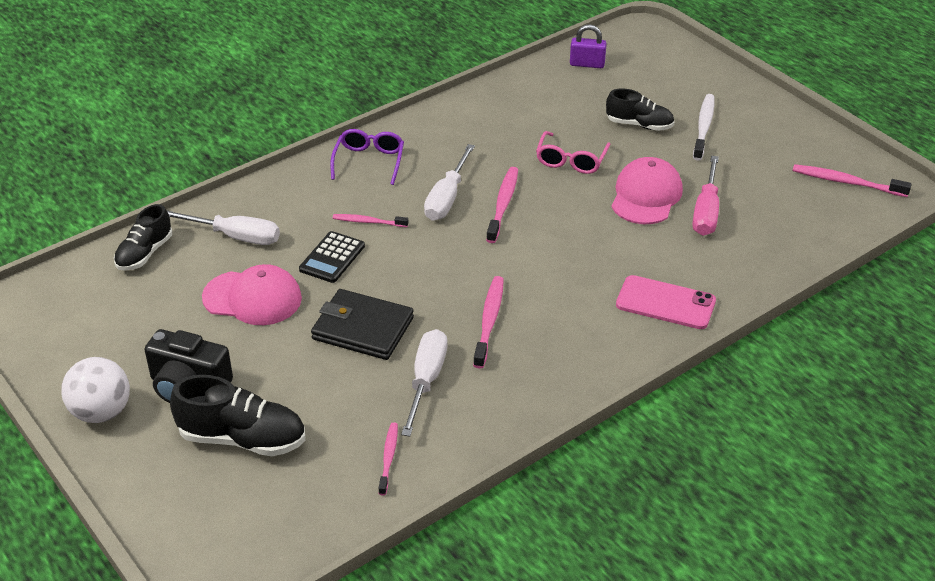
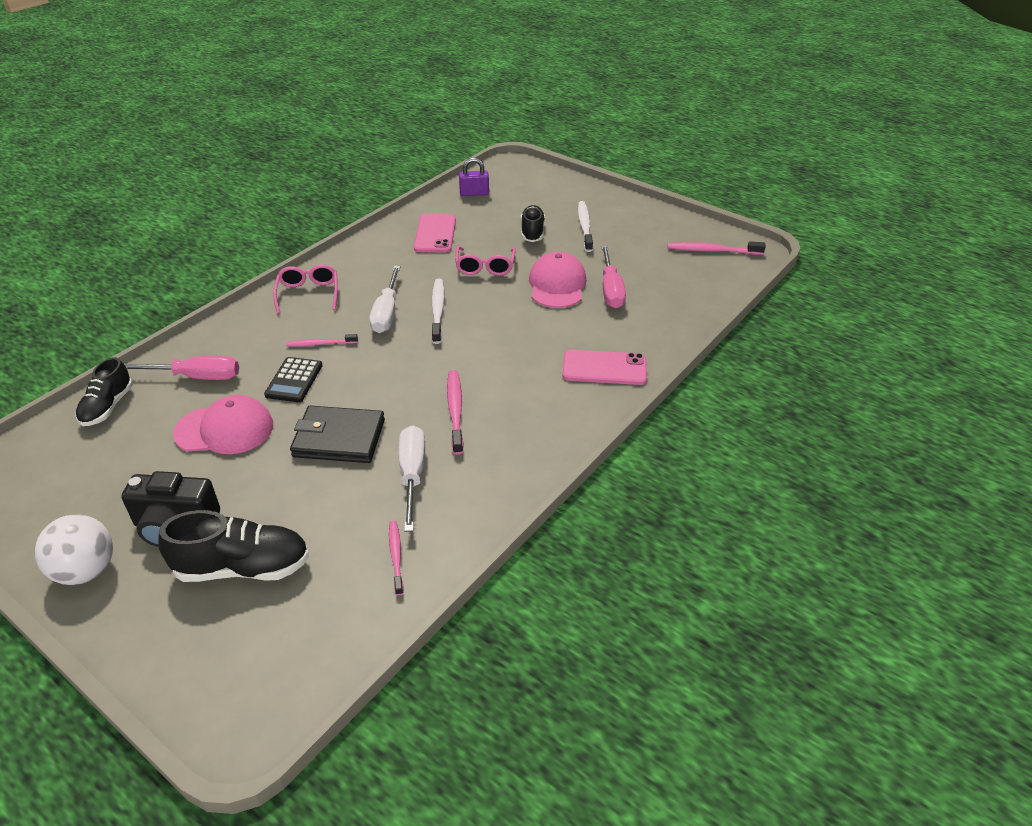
camera: 15 degrees left, 0 degrees up
(235, 237) = (196, 377): white screwdriver -> pink screwdriver
(369, 162) = (308, 294): purple glasses -> pink glasses
(503, 205) = (438, 311): pink toothbrush -> white toothbrush
(527, 110) = (435, 234): none -> pink phone
(639, 125) = (532, 232): black shoe -> black shoe turned 90 degrees counterclockwise

